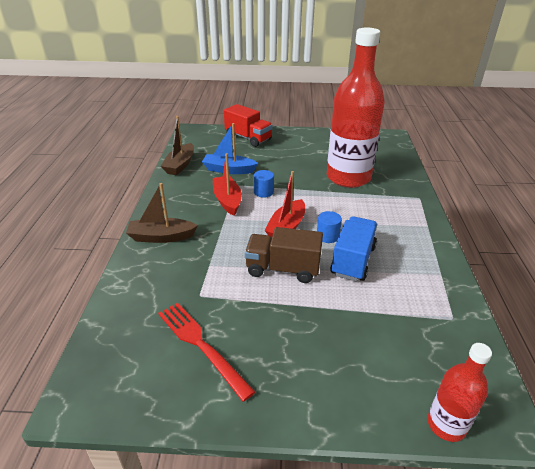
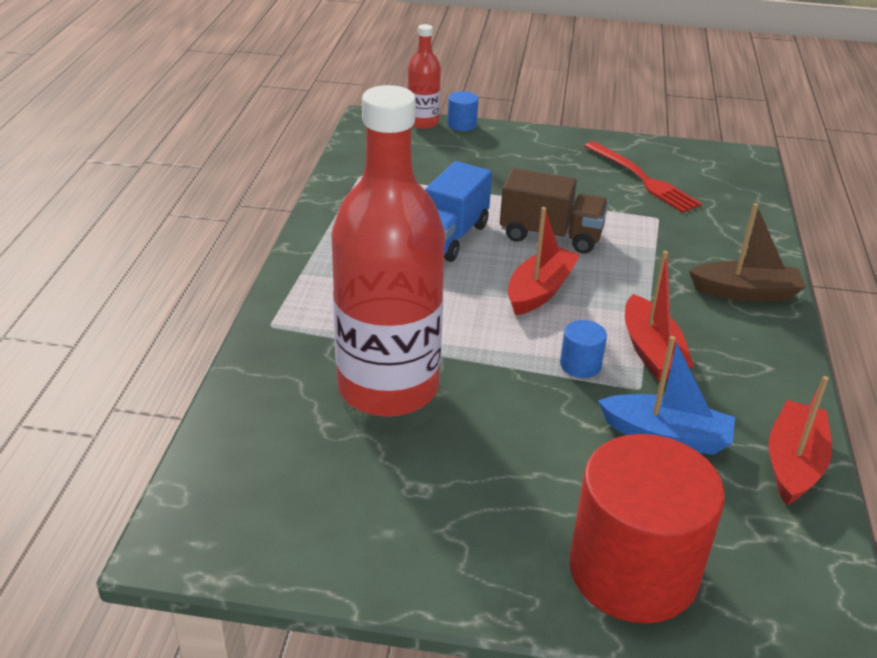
camera: 175 degrees left, 0 degrees up
(180, 165) = (793, 463): brown boat -> red boat
(248, 138) = (633, 571): red truck -> red cylinder
(327, 236) = (474, 272): blue cylinder -> blue cylinder (462, 124)

